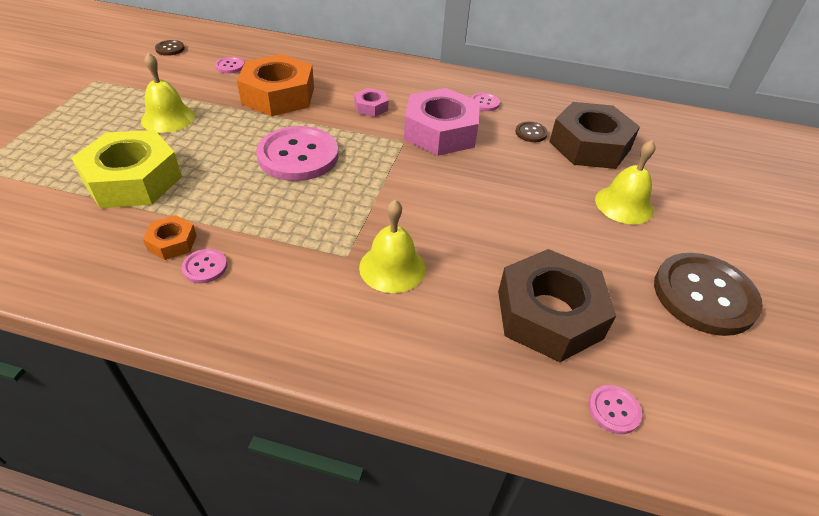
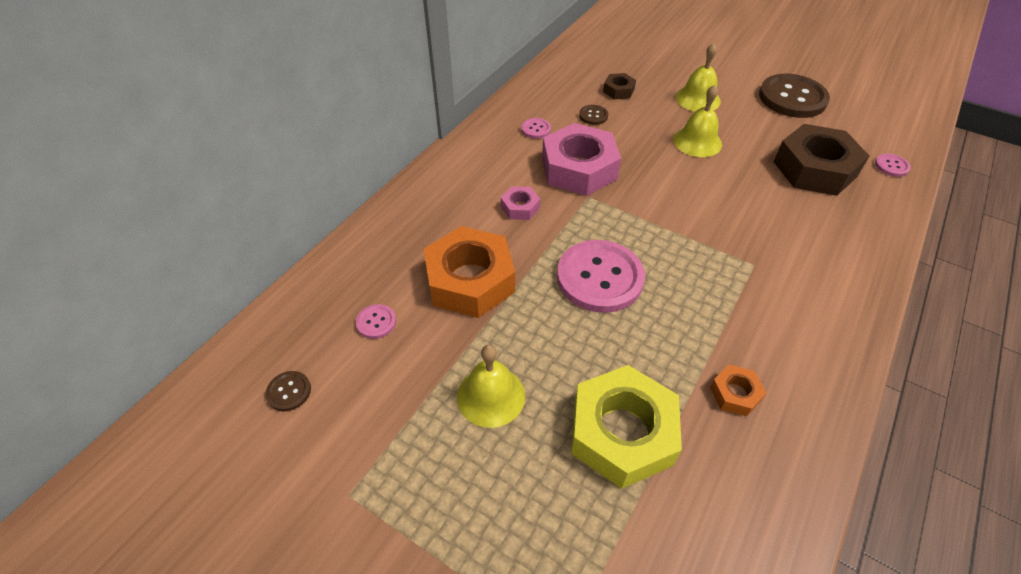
camera: 70 degrees left, 5 degrees up
(205, 267) = (770, 367): pink button -> none
(392, 267) = (769, 239): yellow bell -> yellow bell (697, 141)
(590, 145) = (618, 90): brown nut -> brown nut, size x0.46

